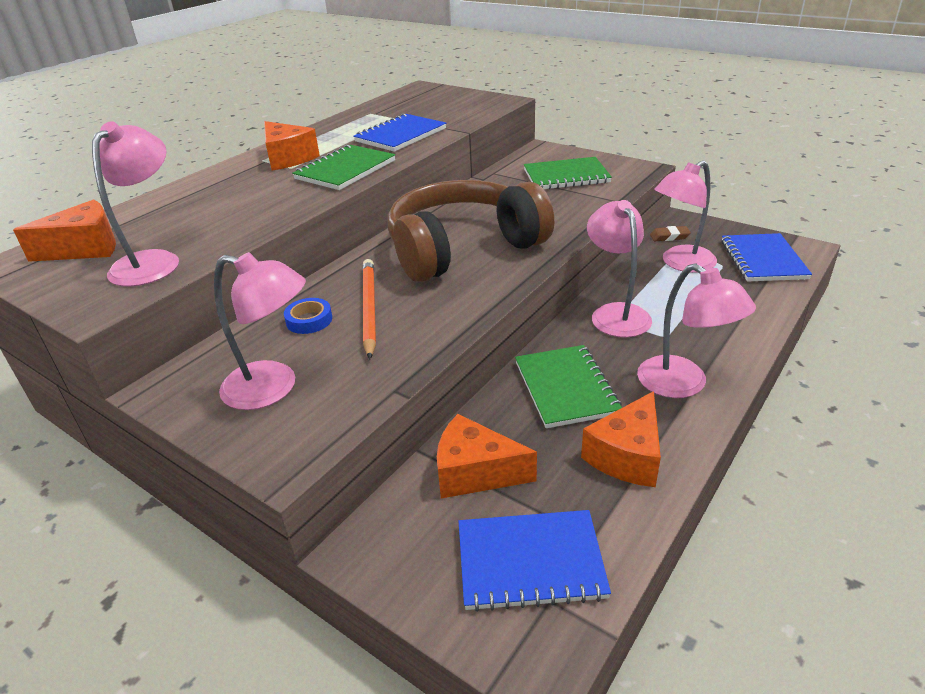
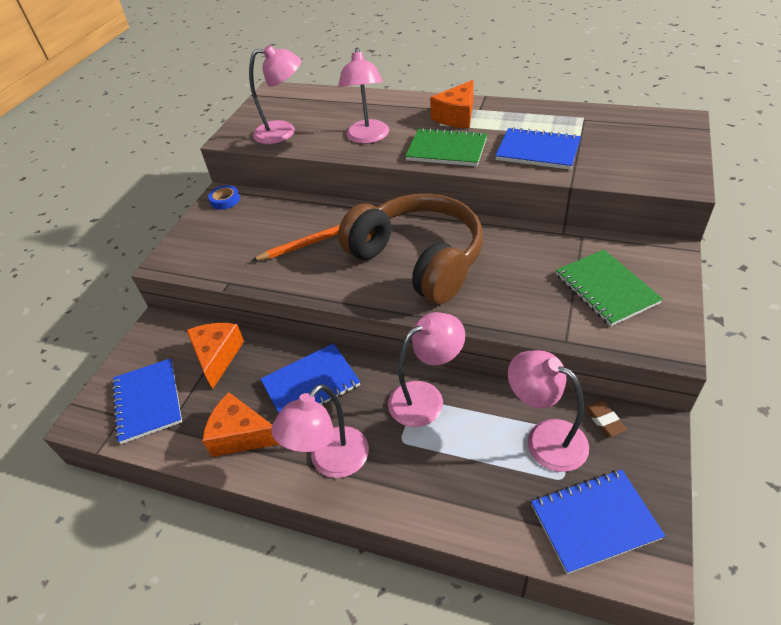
camera: 75 degrees right, 10 degrees up
(85, 248) = (294, 104): orange cheese -> none
(273, 388) = (225, 234): pink lamp -> pink lamp (368, 138)
(309, 320) = (296, 220): blue tape -> blue tape (225, 200)
(566, 388) = (311, 384): green notebook -> blue notebook

